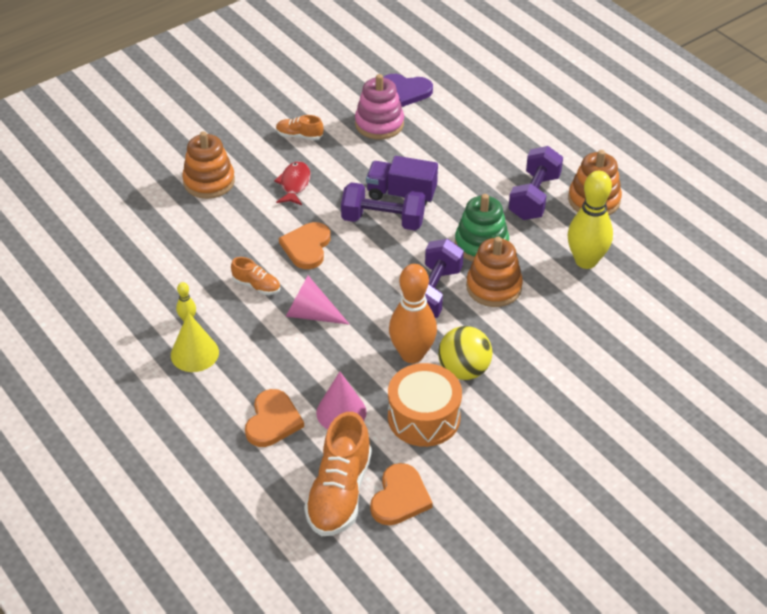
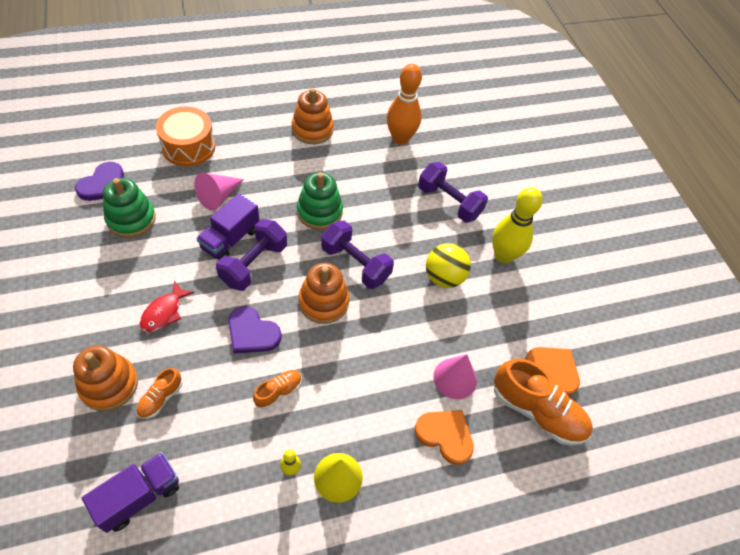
camera: 75 degrees left, 10 degrees up
(125, 238) = (139, 496): none -> purple truck
(294, 184) = (164, 312): red fish -> red fish turned 90 degrees counterclockwise
(299, 136) = (100, 284): orange shoe -> orange shoe (160, 398)
(307, 247) = (252, 333): orange heart -> purple heart
(311, 314) = (335, 360): pink cone -> pink cone (219, 196)
(379, 124) = (131, 219): pink stacking toy -> green stacking toy
(412, 354) = (414, 304): orange bowling pin -> orange bowling pin (400, 138)
(424, 417) = (480, 322): orange drum -> orange drum (188, 147)
(494, 287) = (369, 224): orange stacking toy -> orange stacking toy (323, 302)
(534, 197) = (288, 160): purple dumbbell -> purple dumbbell (449, 202)
(586, 261) = (370, 161): yellow bowling pin -> yellow bowling pin (503, 255)

